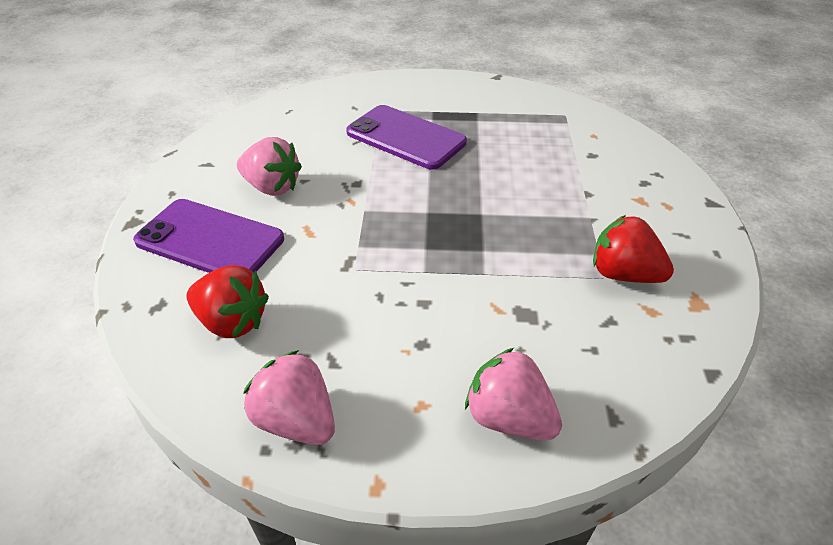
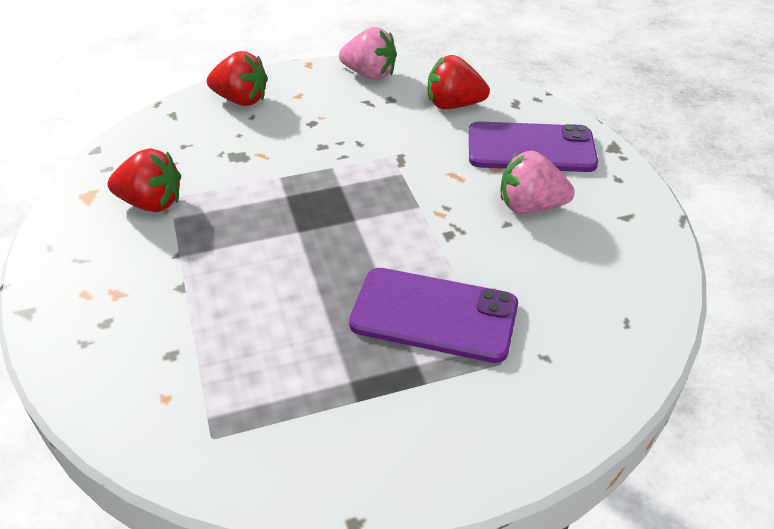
camera: 160 degrees right, 0 degrees up
(508, 418) = (241, 100): pink strawberry -> red strawberry

